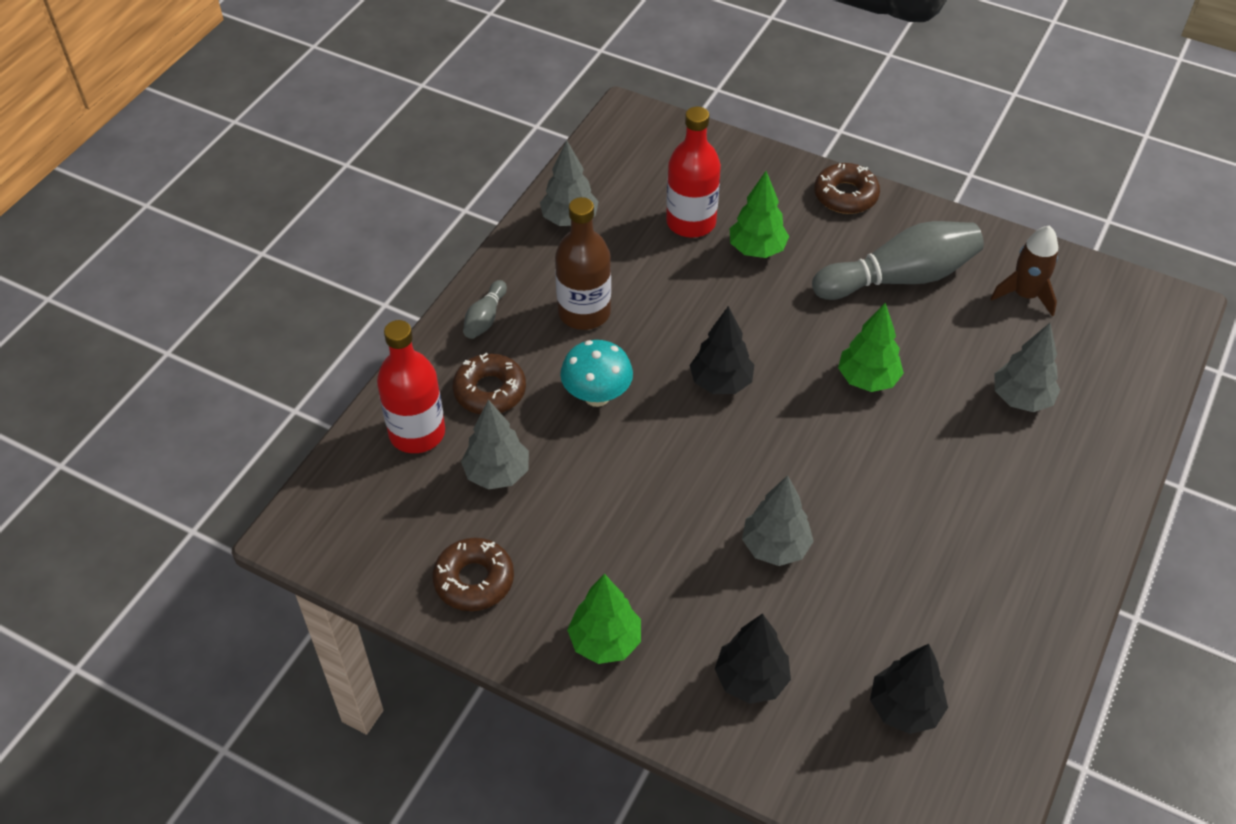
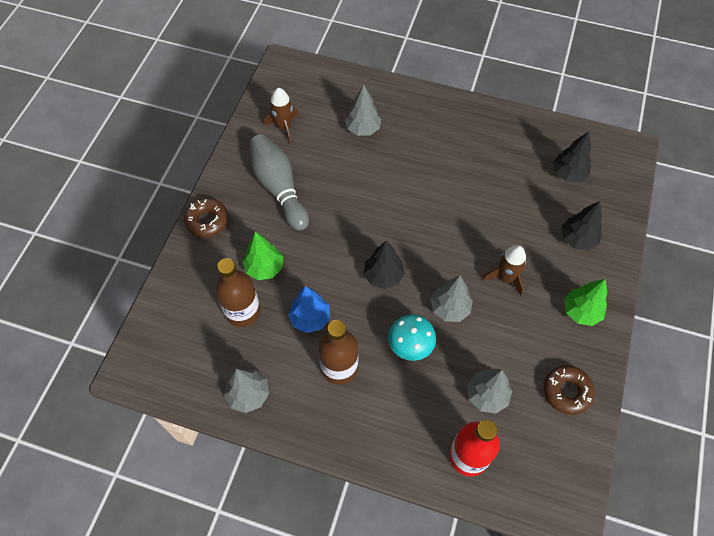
camera: 100 degrees left, 10 degrees up
(485, 318) = (356, 434): grey bowling pin -> none
(490, 391) = (421, 416): brown donut -> none
(666, 290) = (310, 318): none -> blue tree
(690, 545) = (505, 278): none -> brown rocket
(691, 222) = (243, 311): red bottle -> brown bottle
(775, 547) = (494, 236): grey tree -> grey tree (450, 308)
(867, 379) = (364, 200): green tree -> none

